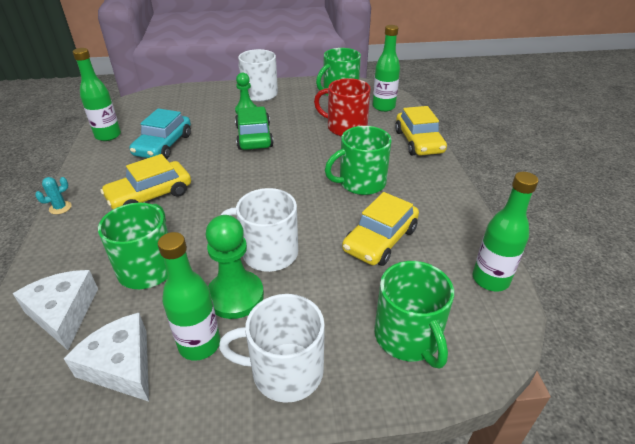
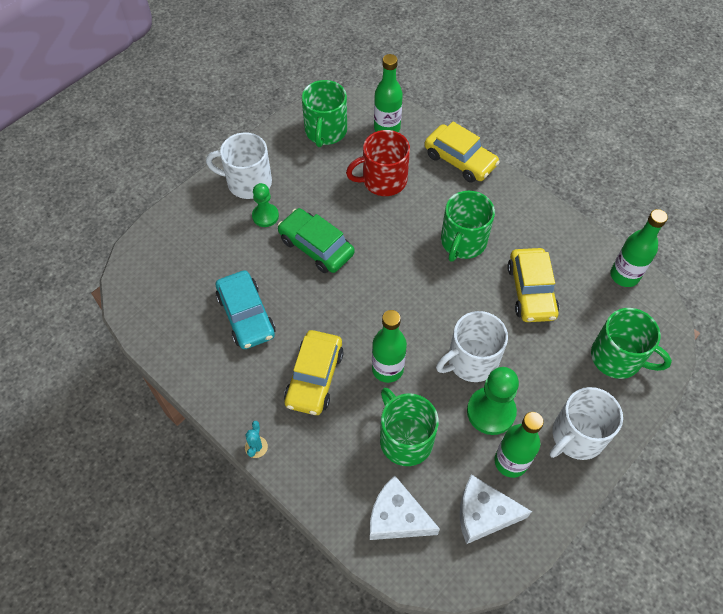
camera: 40 degrees left, 20 degrees up
(108, 135) = (173, 342): green bottle -> green bottle (387, 369)

